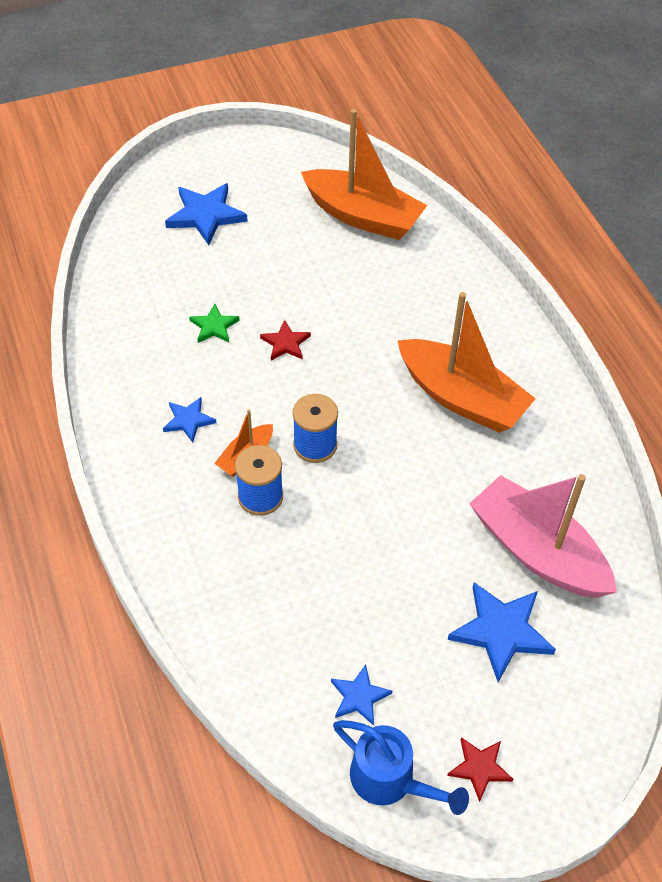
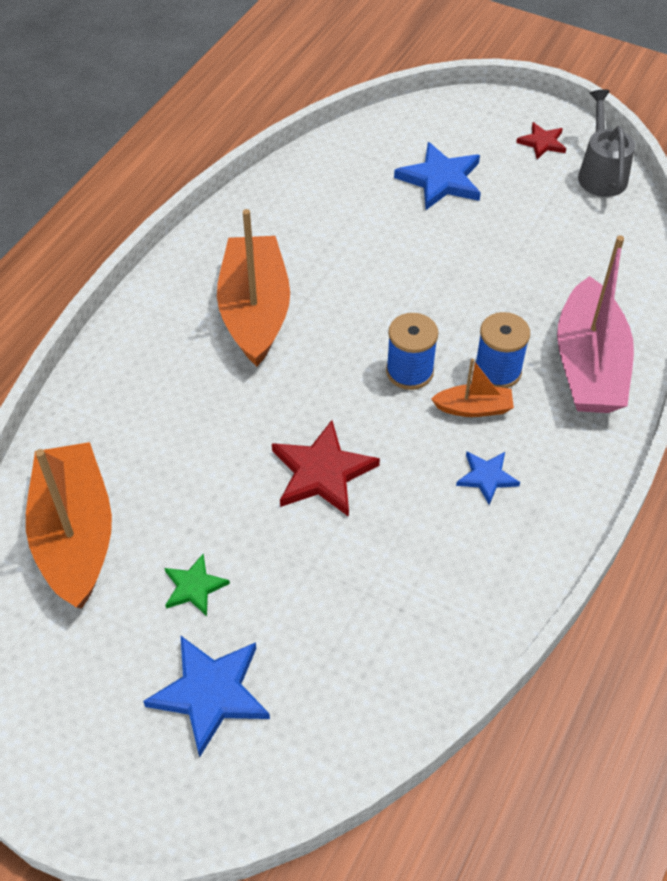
camera: 130 degrees left, 0 degrees up
(214, 326) = (362, 547): green star -> green star (194, 587)
(285, 343) = (322, 472): red star -> red star, size x1.75
(359, 696) = (572, 217): blue star -> none
(390, 780) = (601, 173): blue watering can -> grey watering can
(537, 551) = (356, 195): pink boat -> pink boat (589, 365)

